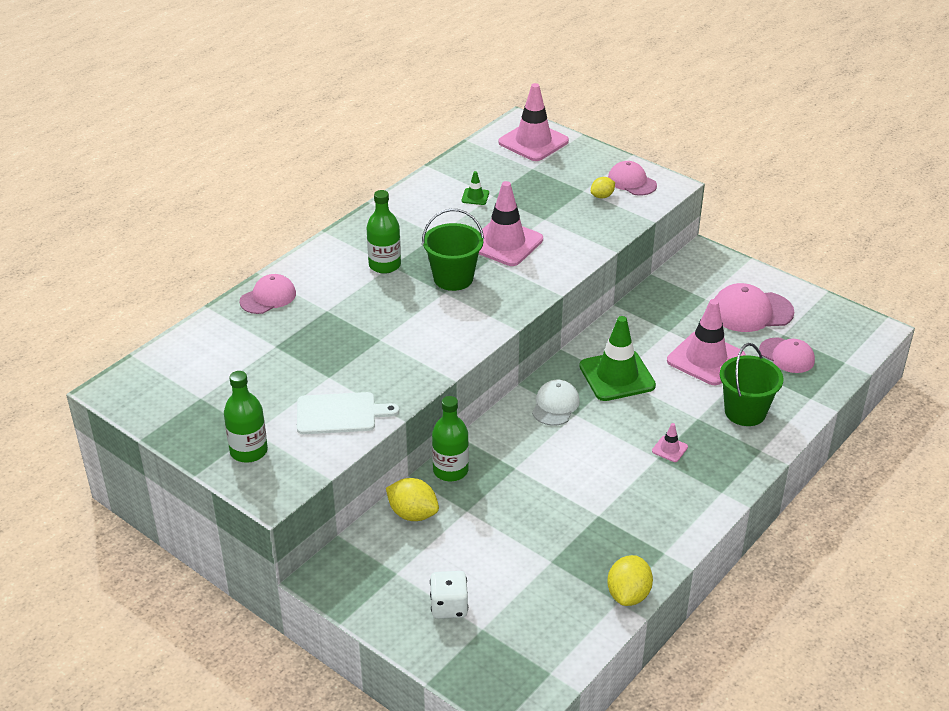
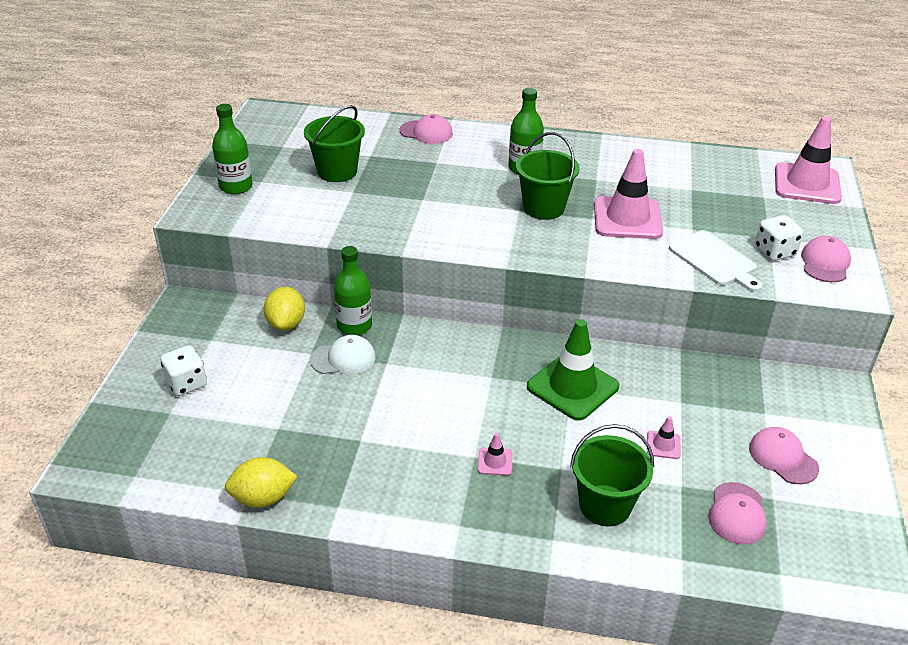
camera: 60 degrees right, 0 degrees up
(284, 376) = (337, 171): none -> green bucket
(340, 414) = (311, 212): white cutting board -> white cutting board (714, 260)
(475, 197) = (677, 181): green traffic cone -> none
(555, 405) = (492, 359): white cap -> white cap (343, 358)
(602, 196) = (774, 251): yellow lemon -> white dice
(706, 359) = (663, 445): pink traffic cone -> pink traffic cone, size x0.43
(751, 312) = (783, 458): pink cap -> pink cap, size x0.67

